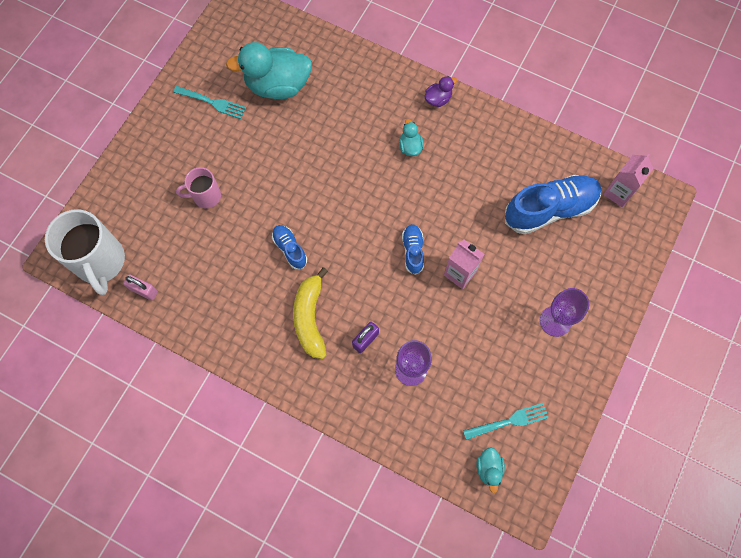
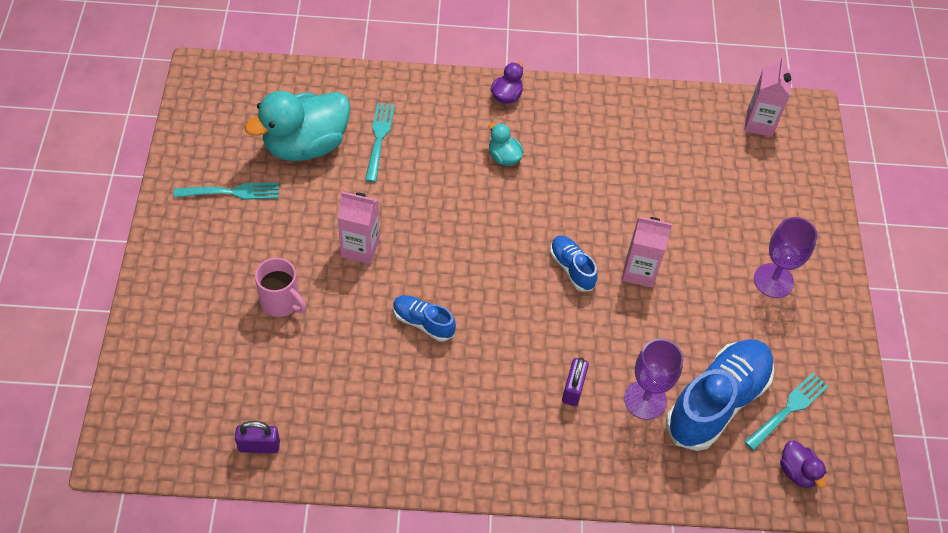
camera: 30 degrees left, 15 degrees down
(100, 262) = (180, 435): white mug -> none
(144, 290) = (259, 446): pink padlock -> purple padlock
(205, 196) = (281, 302): pink mug -> pink mug turned 105 degrees counterclockwise
(276, 177) = (360, 248): none -> pink carton
(310, 318) = (492, 391): yellow banana -> none
(330, 100) = (379, 139): none -> turquoise fork
(488, 468) = (797, 472): turquoise duck -> purple duck
(549, 209) = (698, 167): blue shoe -> blue shoe (717, 402)

